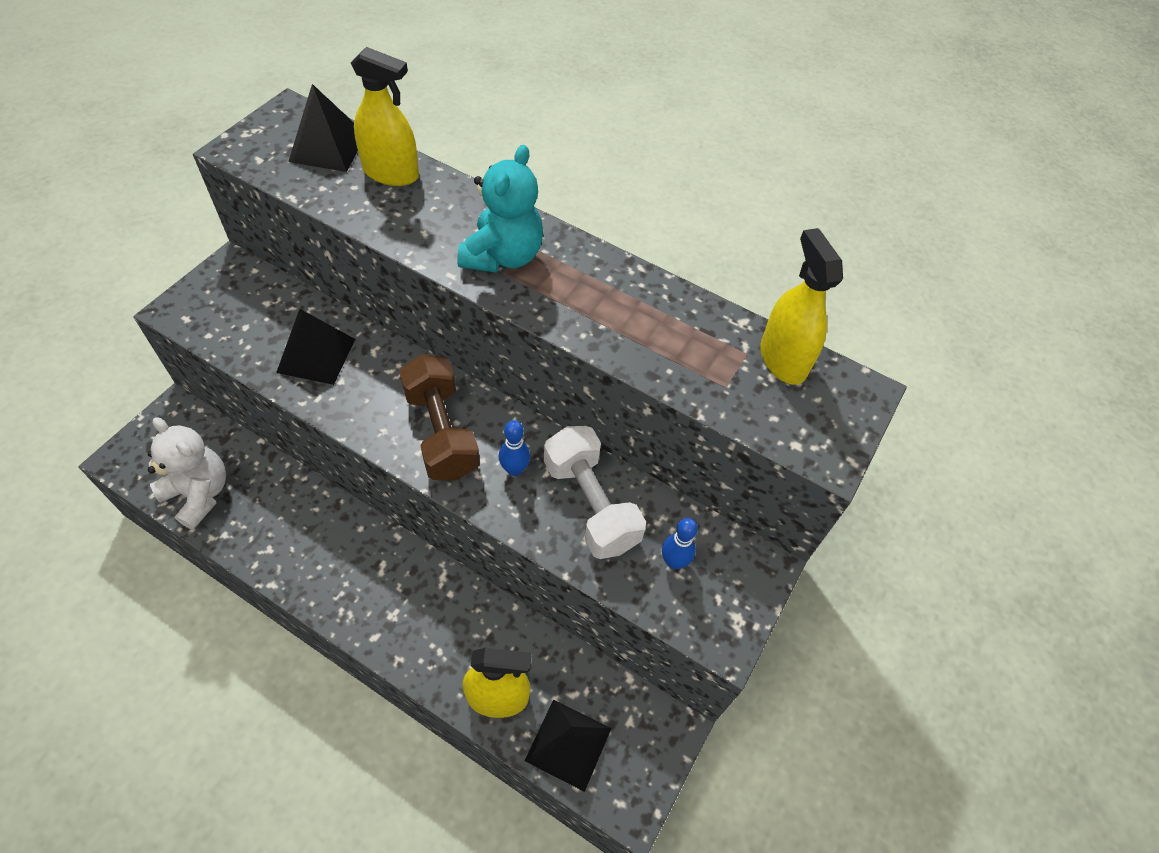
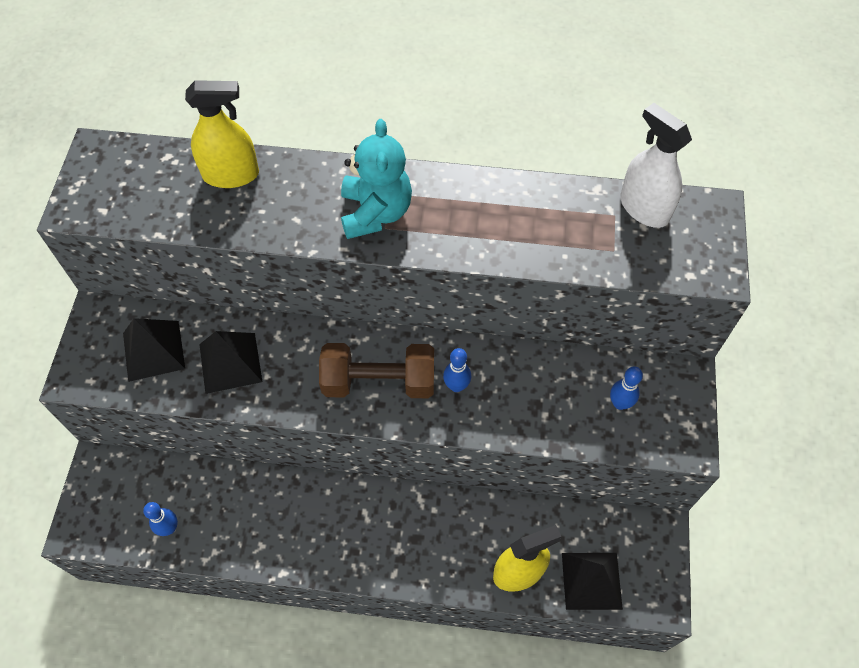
camera: 20 degrees left, 5 degrees up
(199, 494) = (169, 528): white teddy bear -> blue bowling pin
(328, 148) = (158, 173): black pyramid -> black pyramid (154, 350)
(441, 432) = (379, 382): brown dumbbell -> brown dumbbell turned 45 degrees counterclockwise
(590, 504) = (532, 387): white dumbbell -> none
(783, 359) = (644, 208): yellow spray bottle -> white spray bottle

